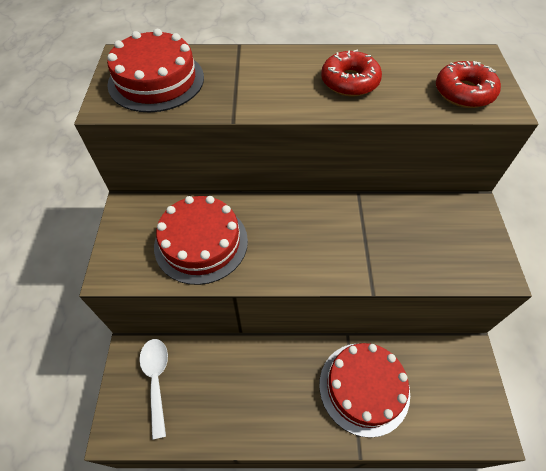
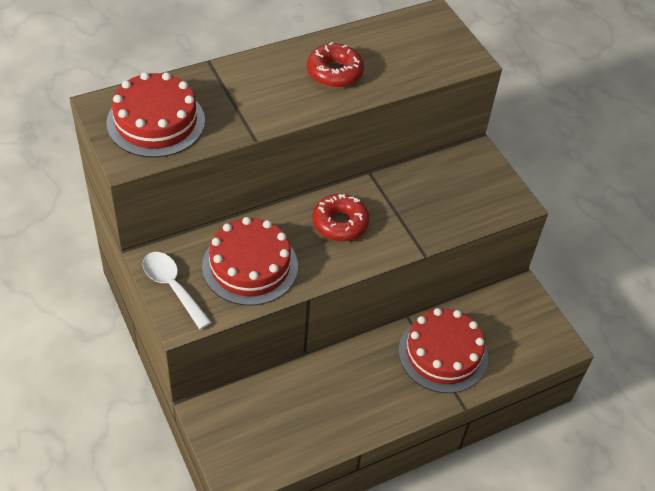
camera: 30 degrees left, 5 degrees down
(156, 379) = (247, 423): white spoon -> white spoon (172, 287)
(463, 92) = (434, 56): red donut -> red donut (340, 223)

